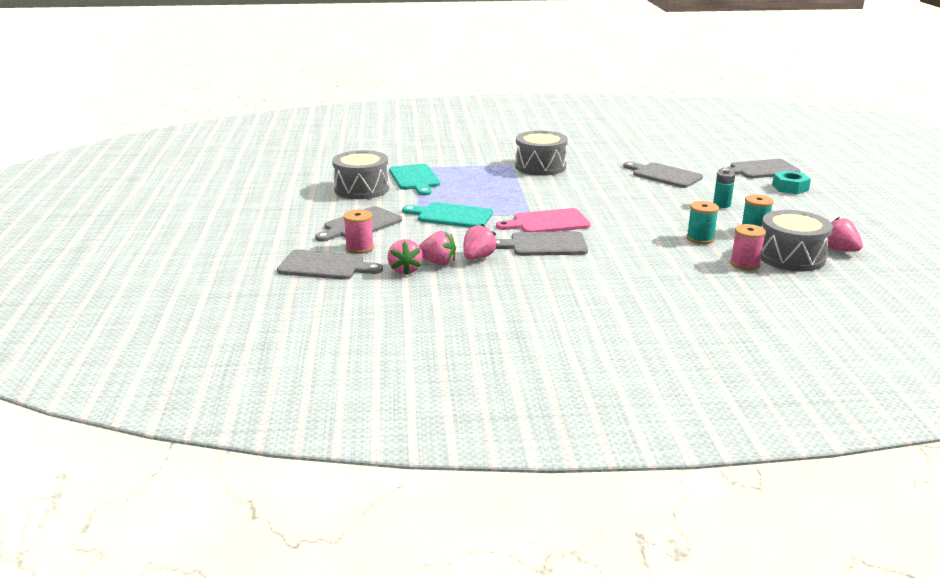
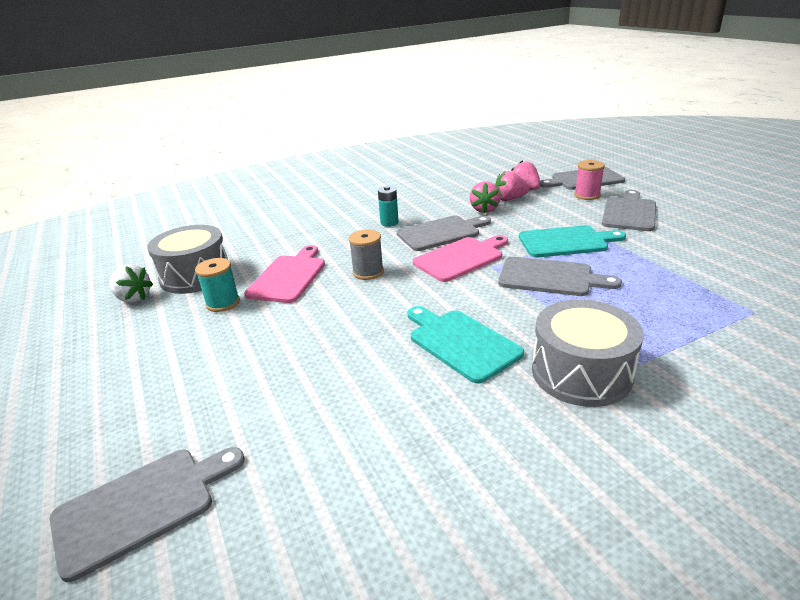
camera: 160 degrees right, 5 degrees up
(362, 189) = (724, 252): grey drum -> none
(415, 179) = (704, 286): turquoise cutting board -> turquoise cutting board (461, 343)
(630, 228) = (368, 272): none -> grey spool
(664, 175) = (352, 411): grey cutting board -> grey cutting board (550, 277)
(700, 238) = (288, 277): turquoise spool -> pink cutting board
(721, 205) = (254, 347): turquoise battery -> turquoise battery (389, 223)
(745, 264) = (246, 256): pink spool -> none
(790, 188) = (116, 435): turquoise nut -> none
(839, 250) = (133, 298): pink strawberry -> white strawberry

